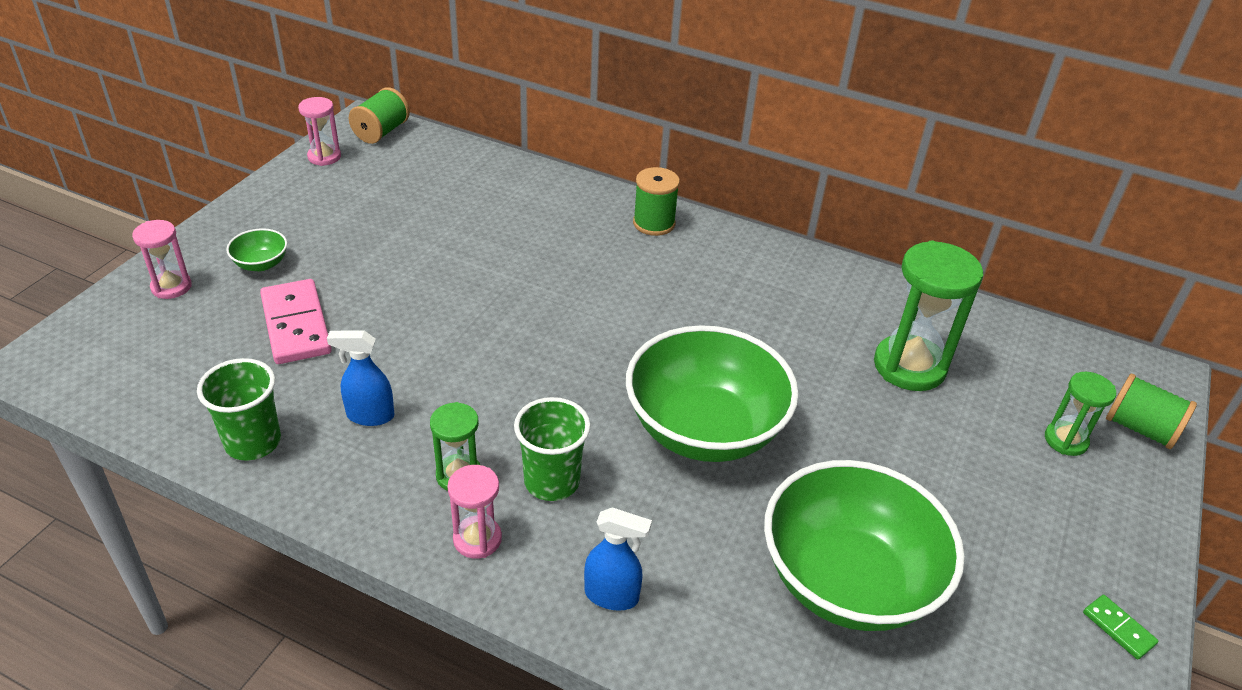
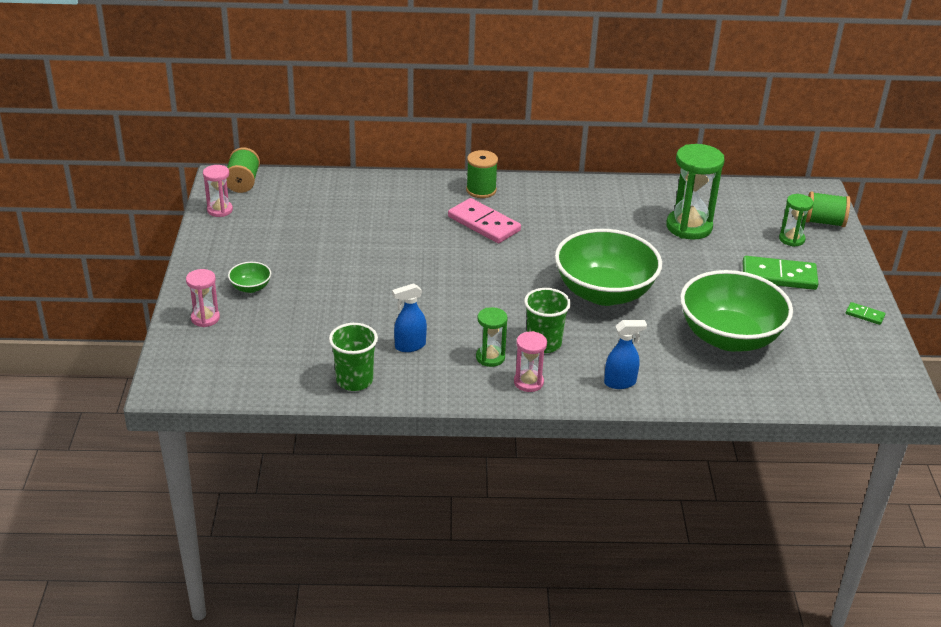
camera: 25 degrees left, 5 degrees down
(296, 325) = (313, 314): pink domino -> pink domino (484, 224)
(1004, 498) = (779, 276): none -> green domino

